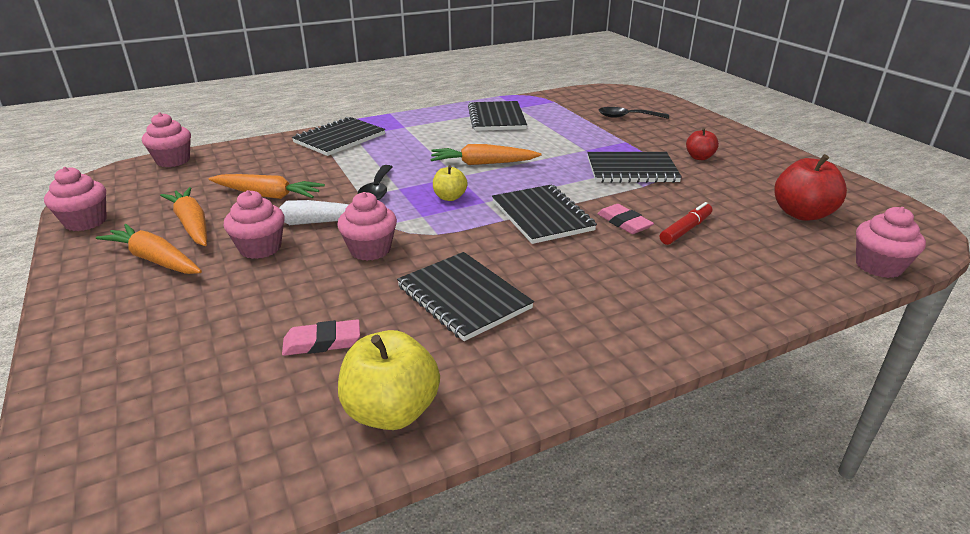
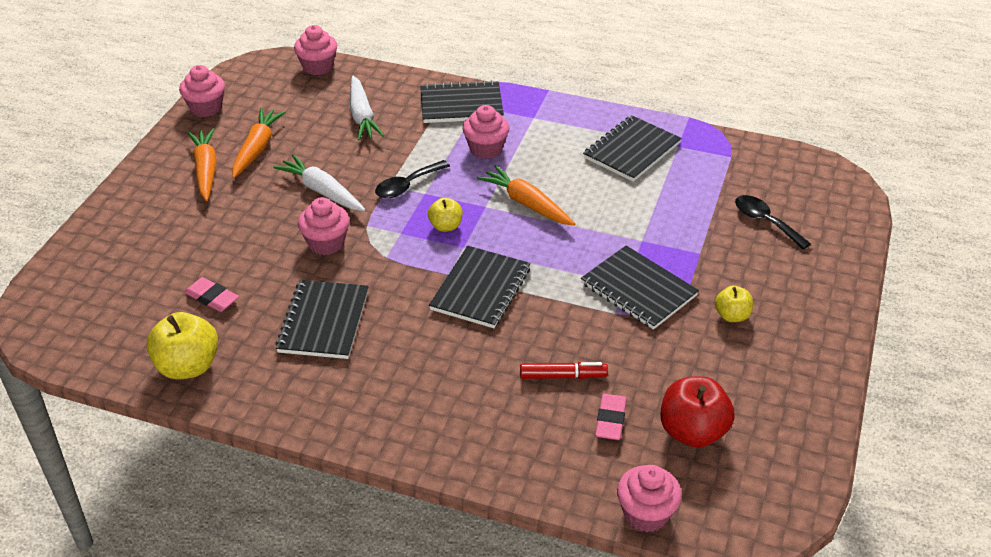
camera: 45 degrees right, 10 degrees up
(260, 248) = (268, 198): pink cupcake -> pink cupcake (486, 149)
(266, 171) = (362, 116): none -> white carrot
(268, 195) = (332, 145): orange carrot -> none
(624, 223) = (529, 337): pink eraser -> pink eraser (610, 420)
(699, 157) = (732, 316): red apple -> yellow apple

